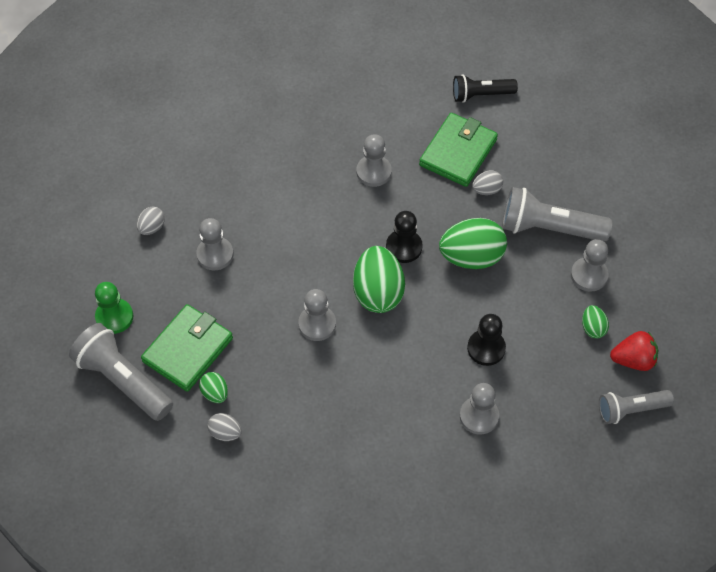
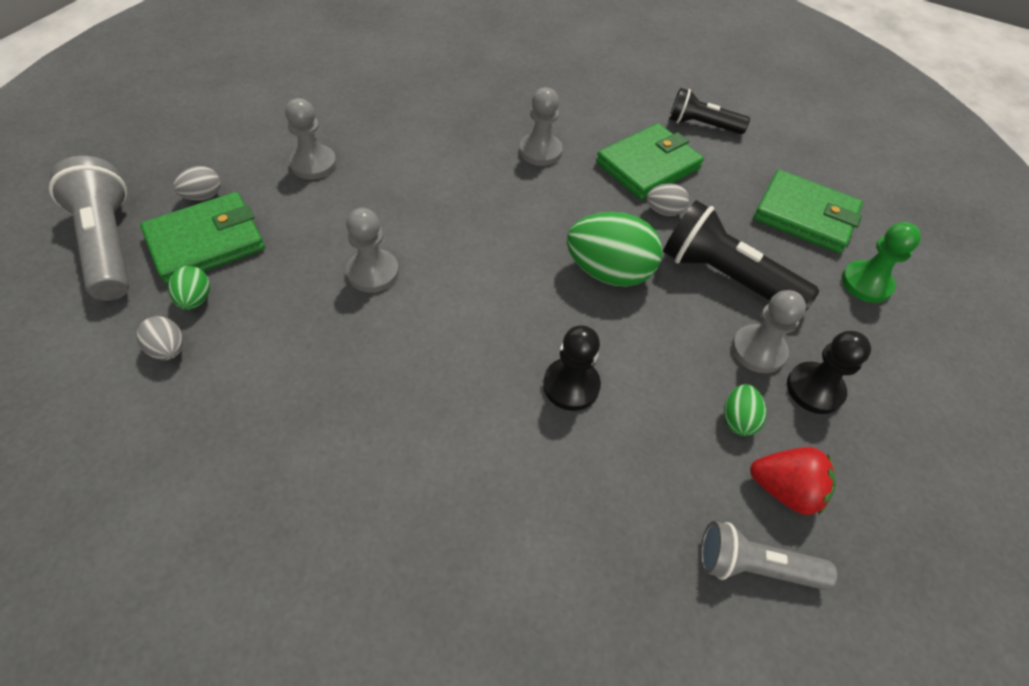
camera: 20 degrees right, 5 degrees down
(114, 317) = (160, 181): green pawn -> green pawn (866, 283)
(152, 227) = (270, 119): grey egg -> grey egg (203, 196)
(378, 292) = (469, 267): green egg -> none
(404, 247) = (530, 232): black pawn -> black pawn (814, 389)
(479, 416) = (512, 473): grey pawn -> none
(549, 228) = (725, 277): grey flashlight -> black flashlight
(584, 152) = (805, 215): none -> green wallet

